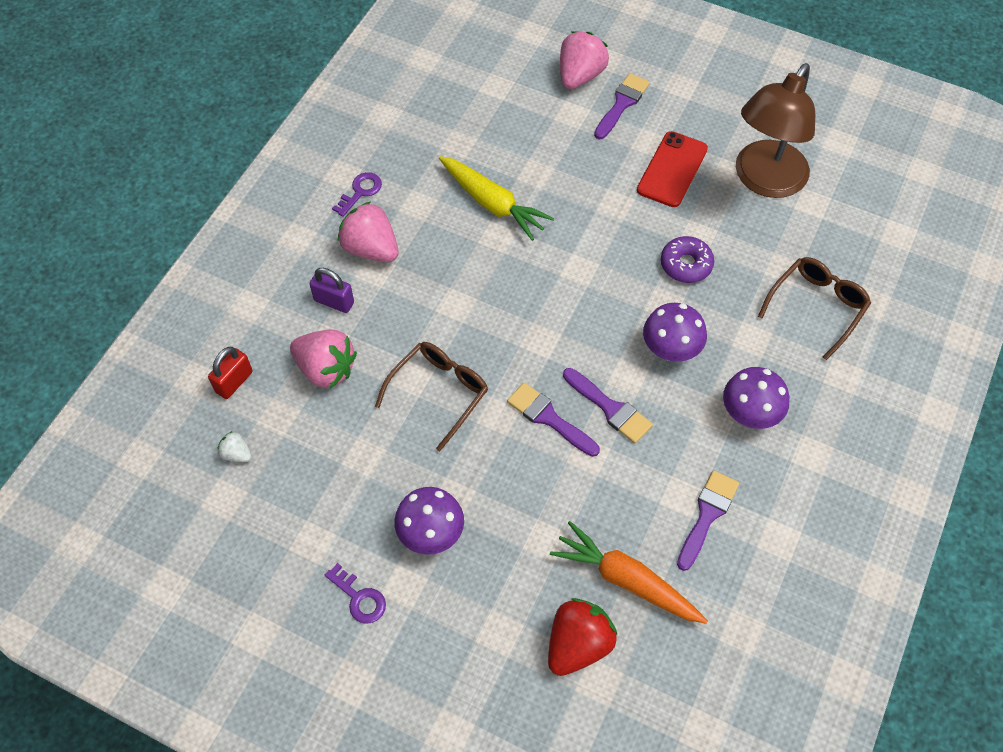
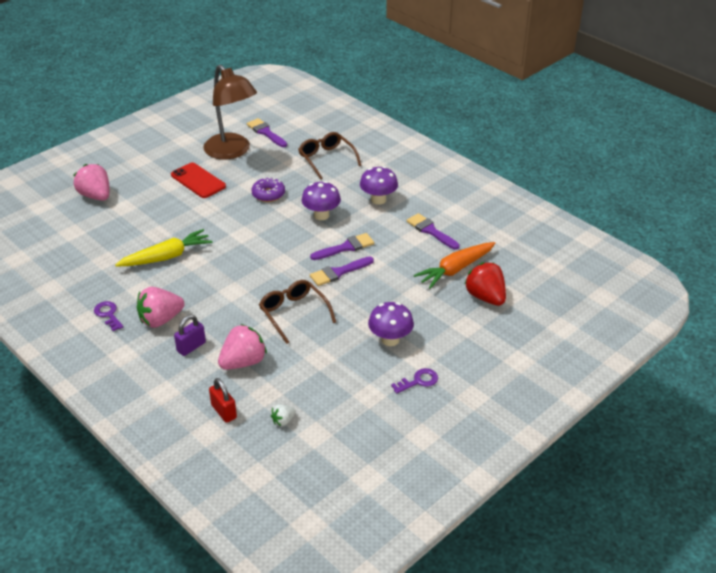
camera: 70 degrees left, 20 degrees down
(622, 104) = (133, 186): purple brush -> purple brush (265, 132)

